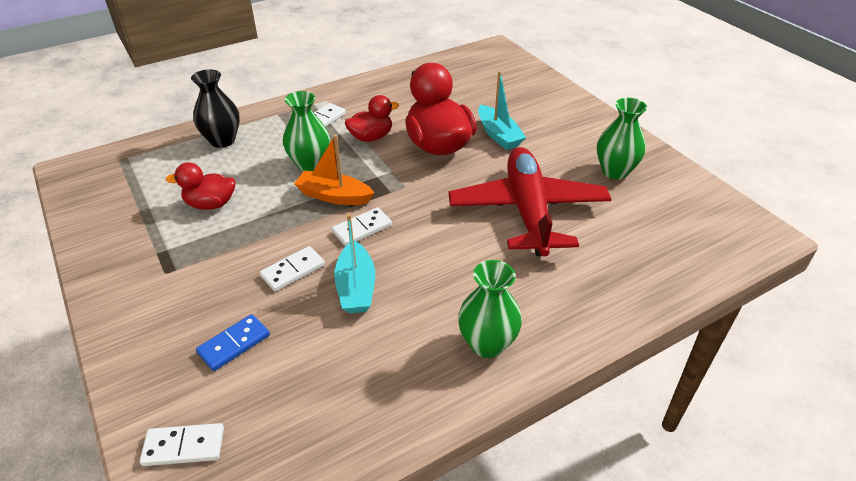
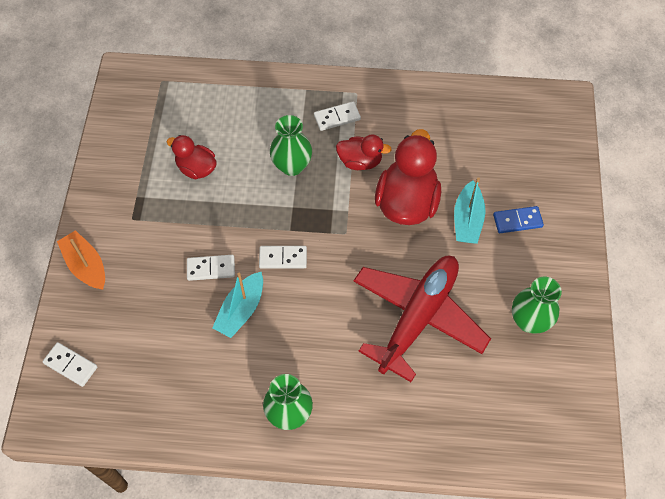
camera: 35 degrees right, 20 degrees up
(222, 140) = (245, 100): black vase -> none
(234, 344) = (138, 308): blue domino -> blue domino (517, 221)
(334, 196) = (286, 212): orange boat -> orange boat (86, 266)

